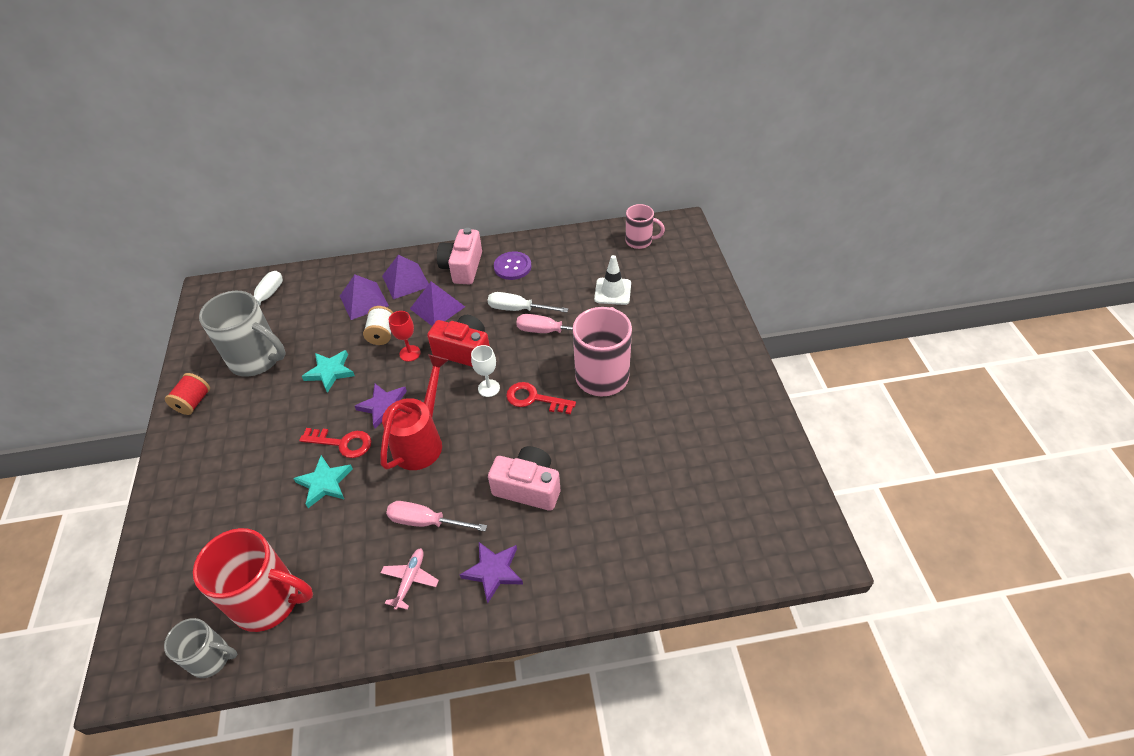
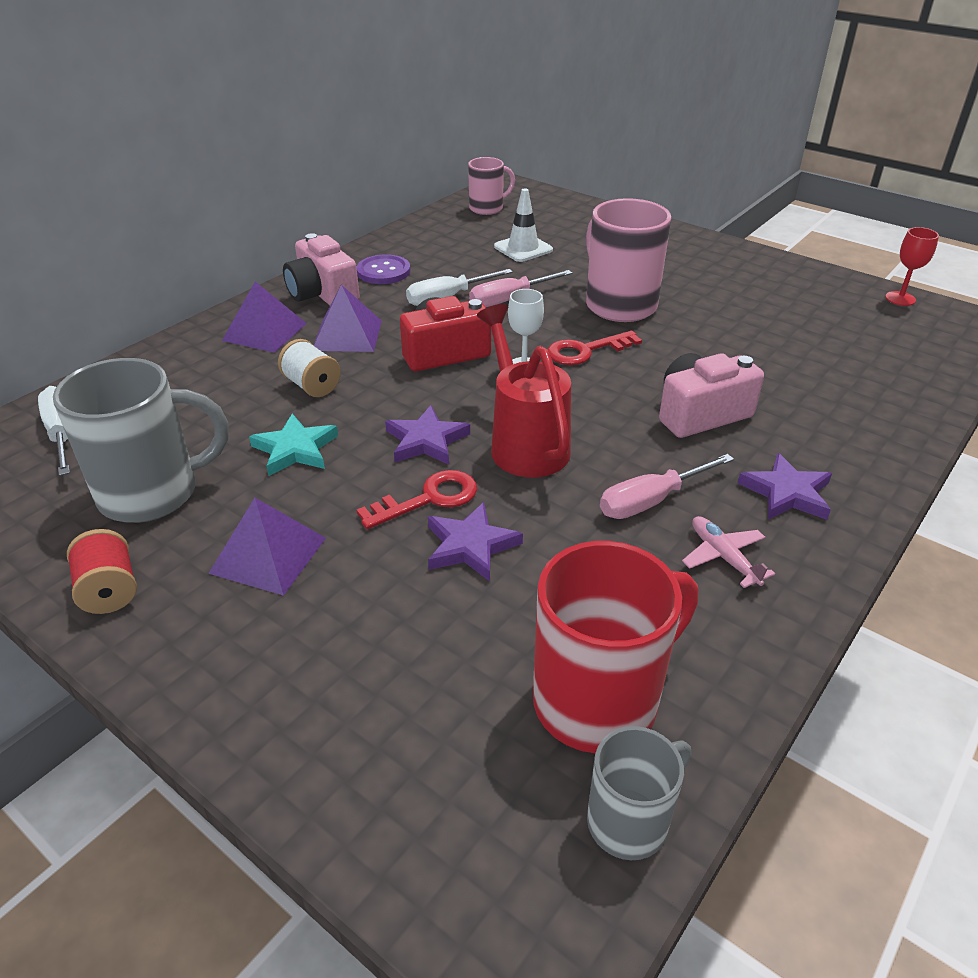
camera: 45 degrees left, 10 degrees down
(325, 483) = (470, 546): turquoise star -> purple star
(364, 300) = (233, 370): purple pyramid -> purple pyramid (268, 555)
(410, 353) = (379, 384): red goblet -> red goblet (900, 298)

